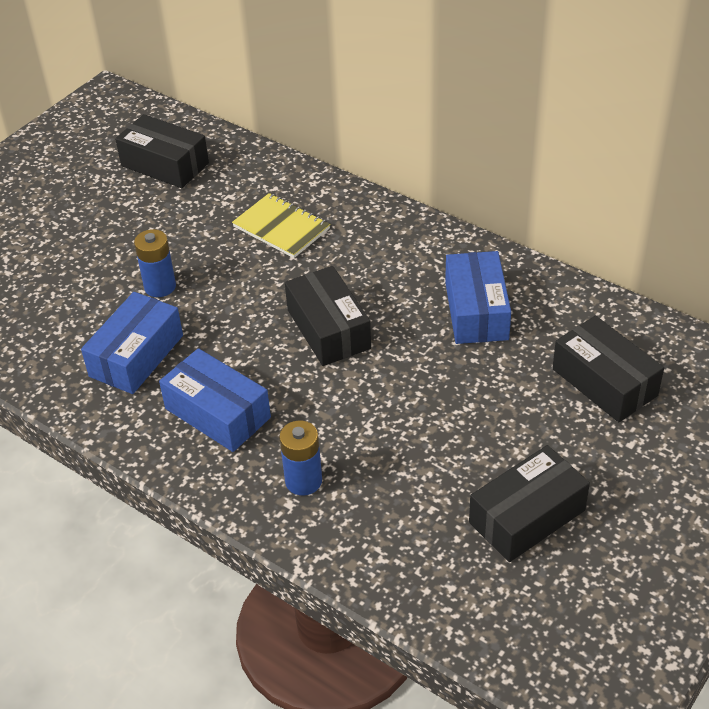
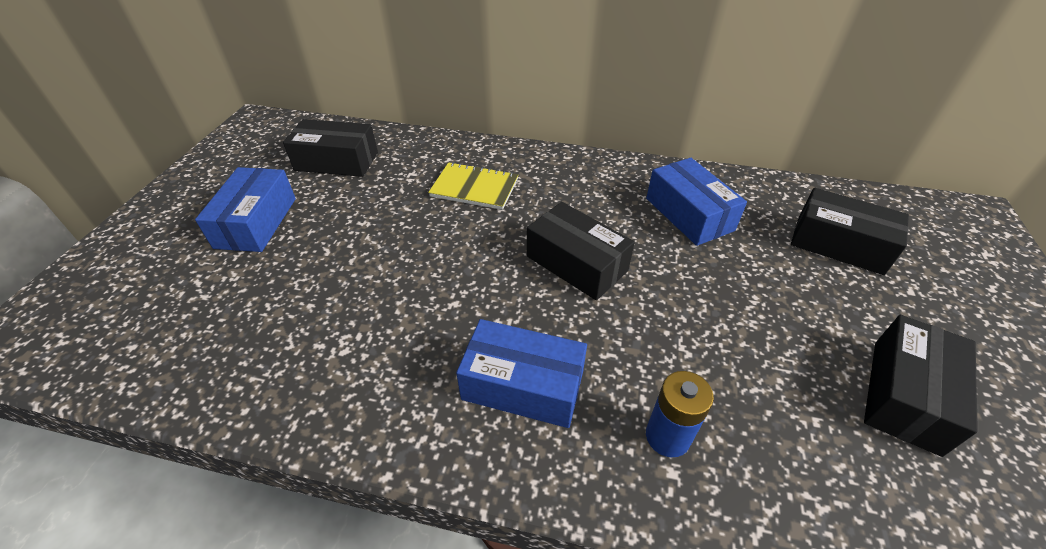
camera: 25 degrees left, 0 degrees up
(136, 356) = (396, 347): blue box -> blue box (256, 222)
(160, 286) = (386, 267): blue battery -> none

